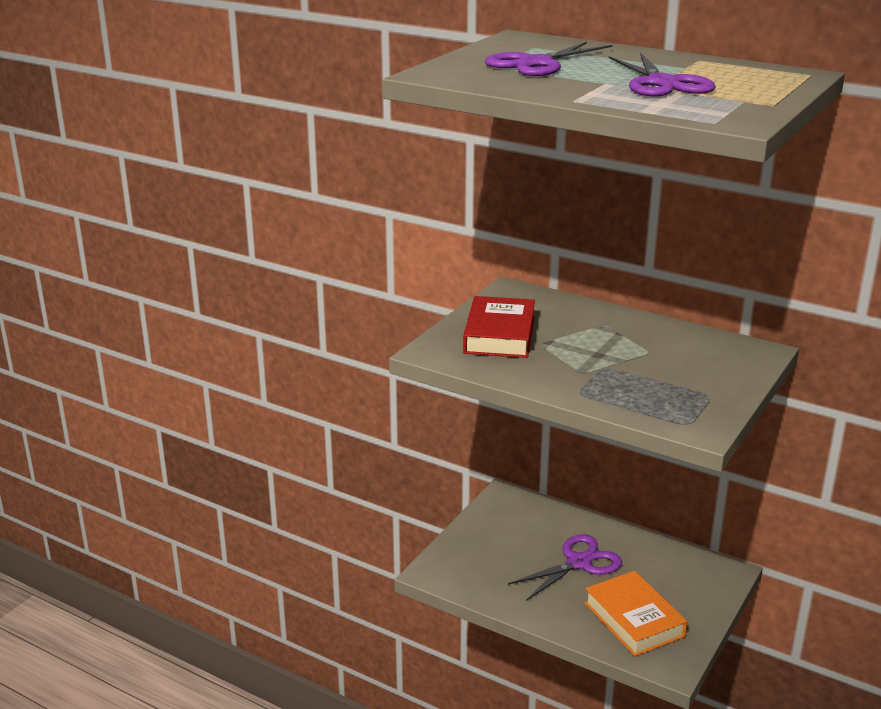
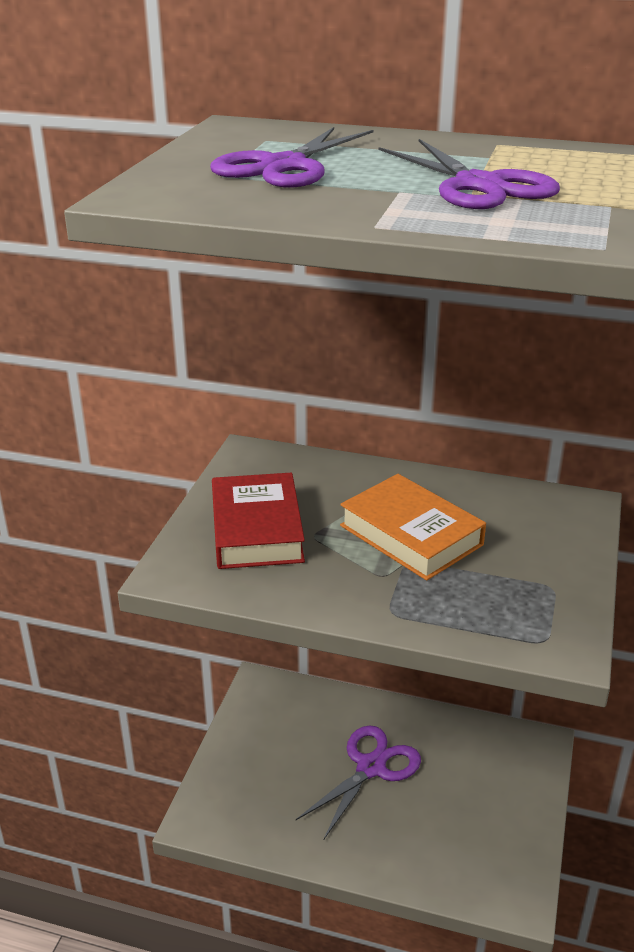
camera: 15 degrees left, 5 degrees up
(634, 619) = (456, 839): orange book -> orange book (411, 535)

